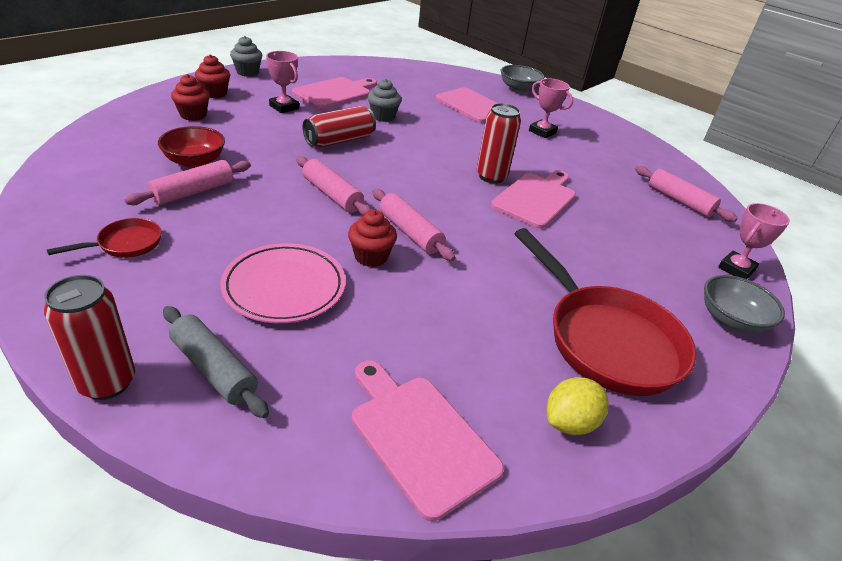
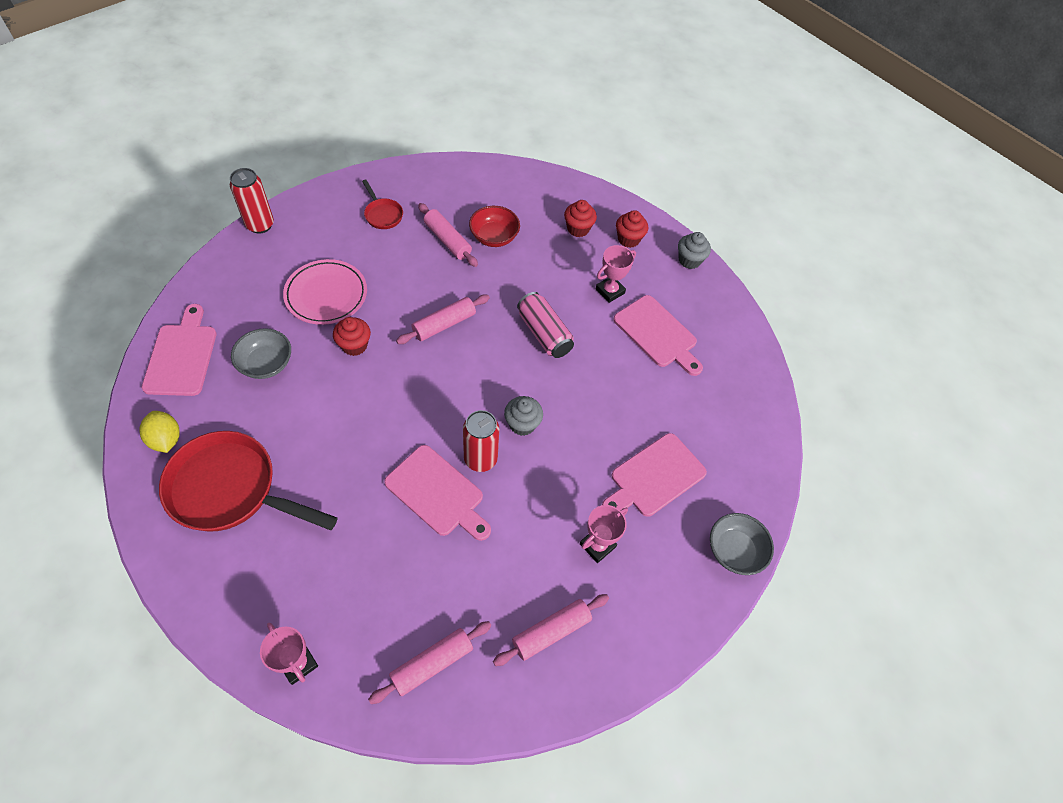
camera: 95 degrees right, 20 degrees up
(214, 369) = (259, 265): grey rolling pin -> none
(339, 140) = (544, 333): red can -> pink can
(383, 116) = (606, 375): grey cupcake -> grey cupcake (522, 424)
(410, 232) = (385, 375): pink rolling pin -> pink rolling pin (551, 632)
(419, 437) = (181, 356): pink cutting board -> pink cutting board turned 60 degrees counterclockwise
(606, 340) = (231, 490): red pan -> red pan turned 45 degrees clockwise
(731, 320) = (229, 612): grey bowl -> grey bowl (266, 364)

